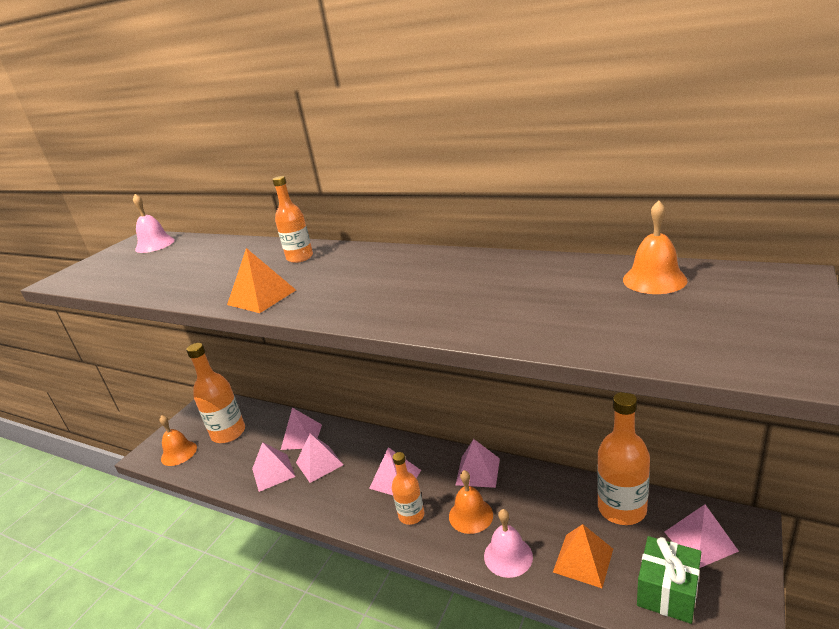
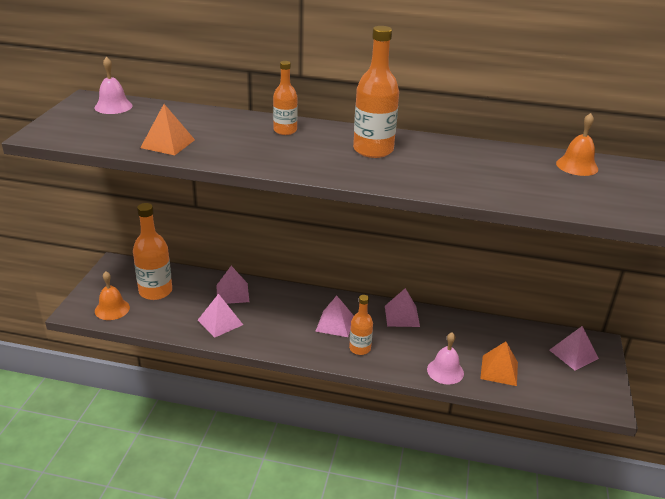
camera: 20 degrees left, 5 degrees up
(262, 297) = (281, 163): orange pyramid -> orange pyramid (168, 143)
(319, 463) = (261, 314): pink pyramid -> none
(470, 515) = (407, 346): orange bell -> none
(622, 509) = (517, 337): orange bottle -> orange bottle (373, 150)
(667, 592) = (559, 385): green gift -> none

